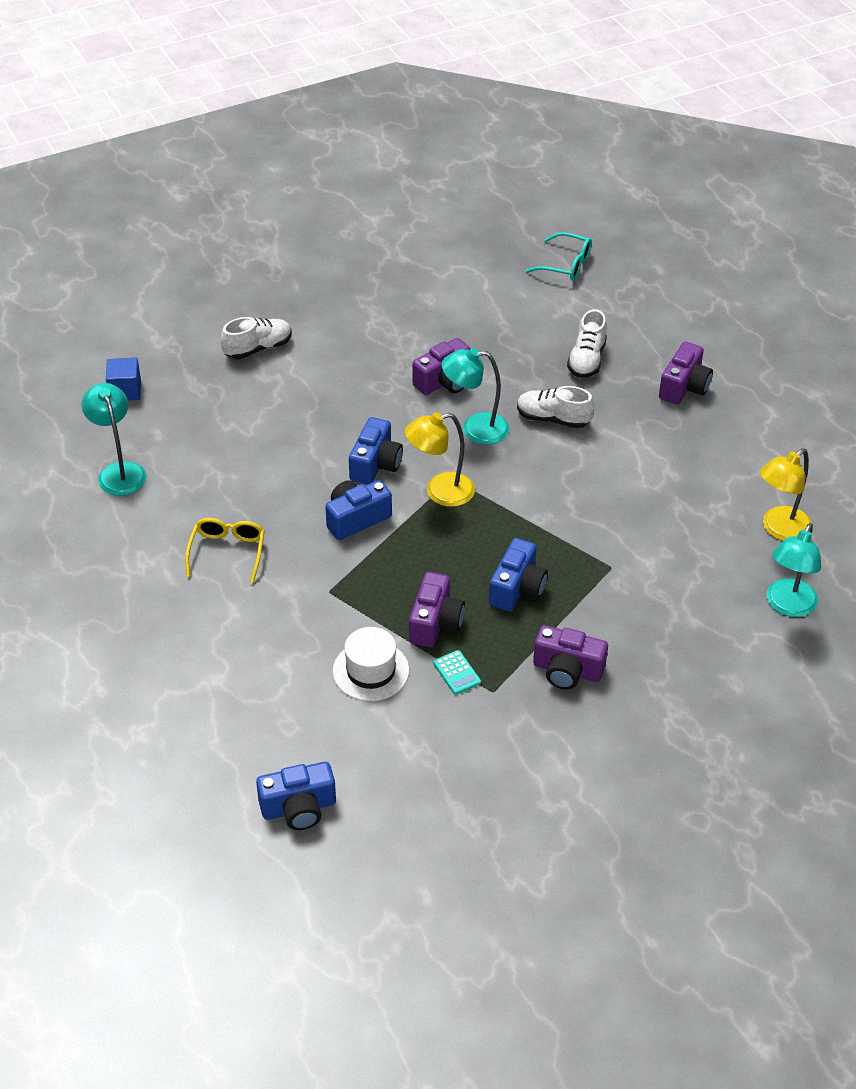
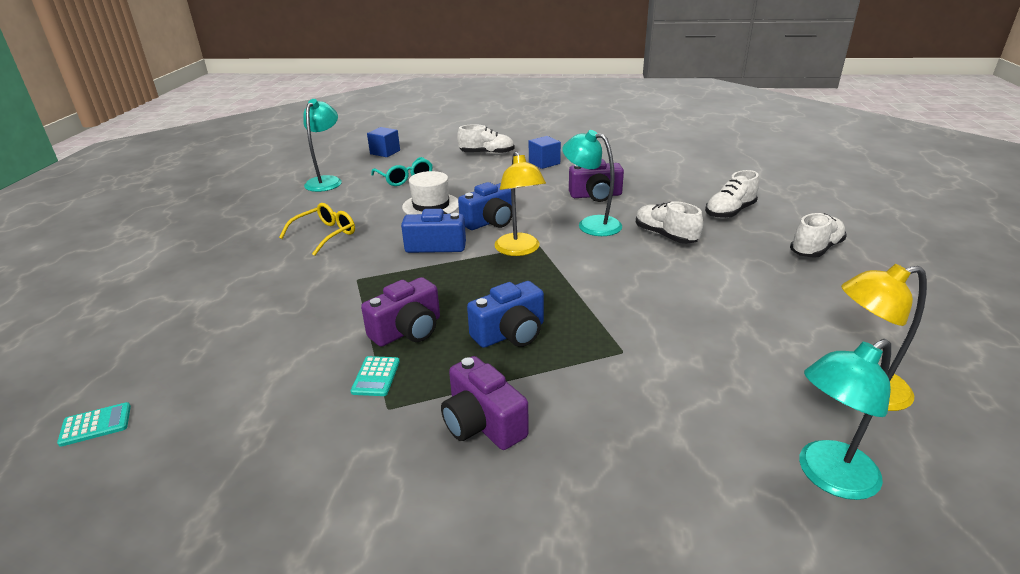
camera: 35 degrees right, 15 degrees down
(299, 808) = (96, 425): blue camera -> turquoise calculator
(341, 342) = (544, 163): none -> blue cube
(371, 671) = (310, 343): white hat -> white hat (431, 205)
(440, 492) = (519, 250): yellow lamp -> yellow lamp turned 120 degrees counterclockwise
(565, 265) = (756, 164): turquoise glasses -> turquoise glasses (404, 178)
(684, 387) = (815, 249): purple camera -> white shoe

